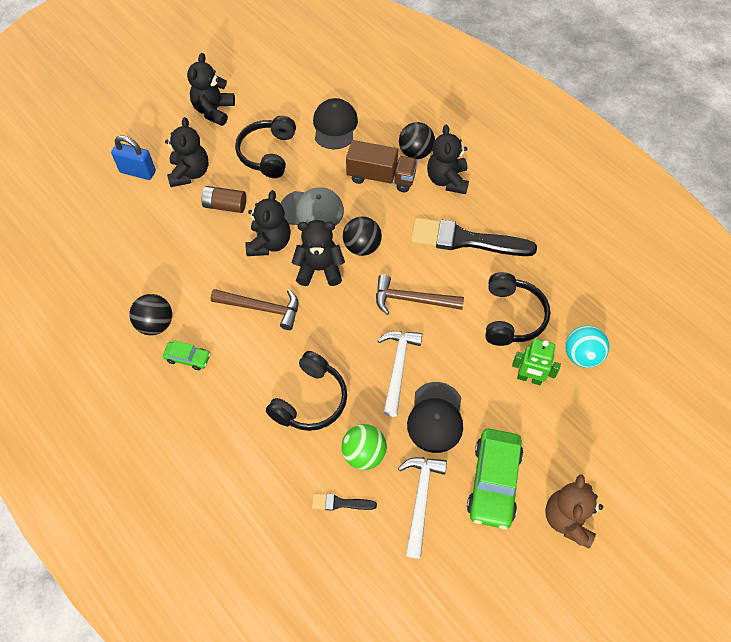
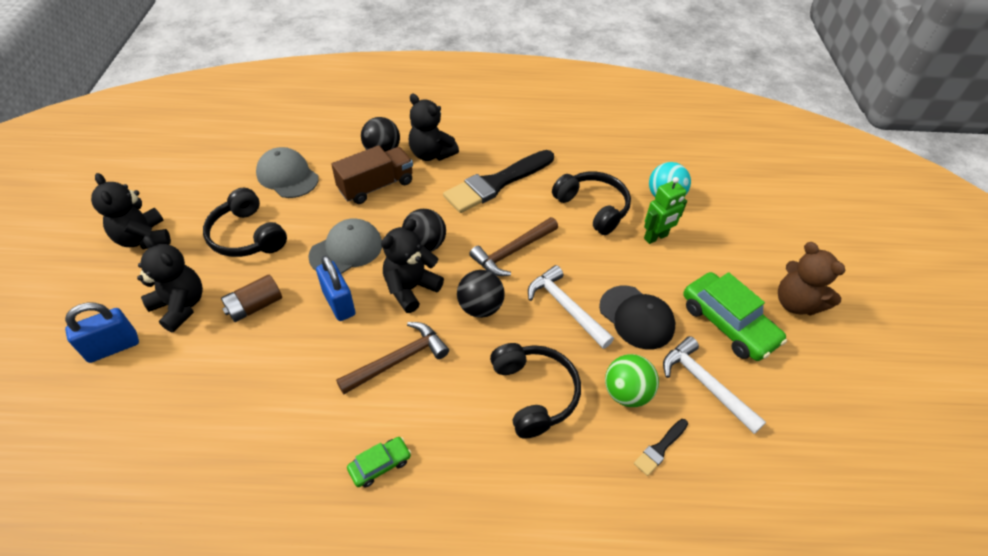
camera: 50 degrees left, 10 degrees down
(156, 324) = (307, 466): black ball -> black ball (480, 307)
(269, 243) = (339, 303): black teddy bear -> blue padlock
(335, 126) = (287, 176): black cap -> grey cap

